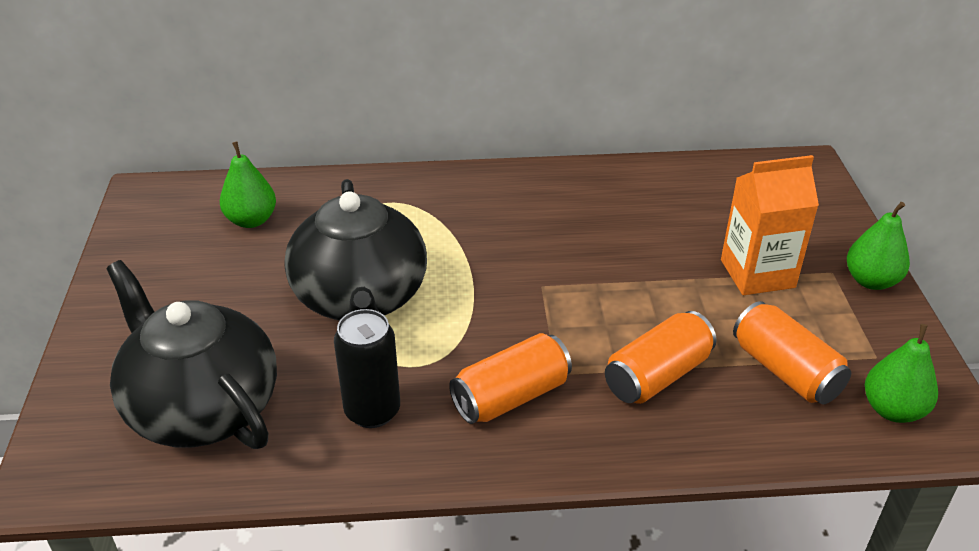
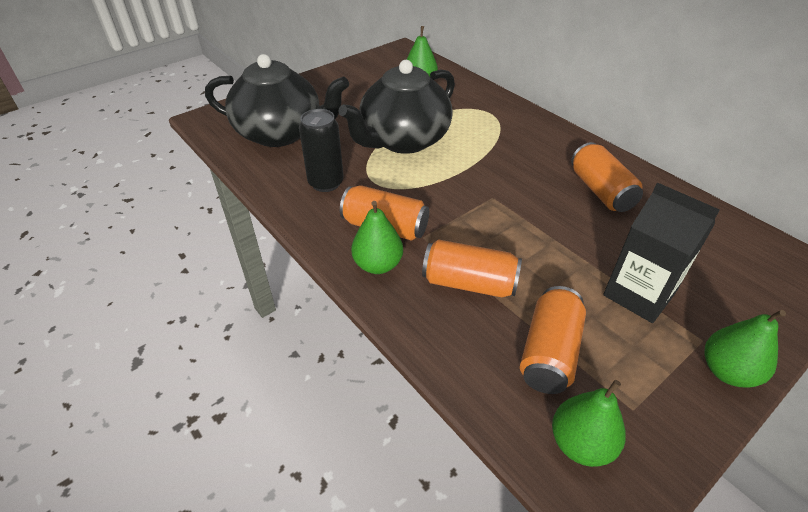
camera: 55 degrees right, 5 degrees up
(202, 407) = (281, 133): black teapot -> black teapot turned 90 degrees clockwise
(570, 434) = (378, 265): none -> green pear
(604, 209) = (600, 191): none -> orange can
(757, 273) = (639, 294): orange carton -> black carton

